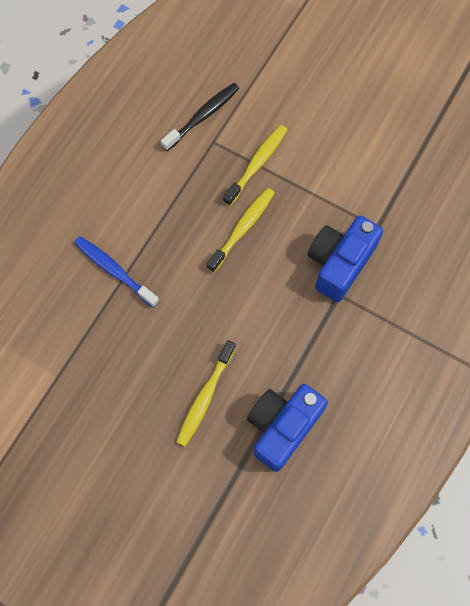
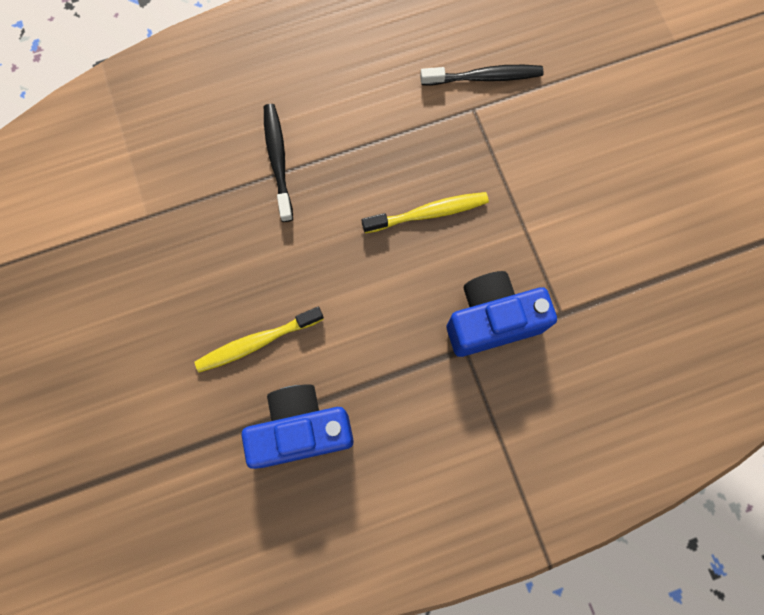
camera: 40 degrees right, 5 degrees up
(114, 270) = (278, 160): blue toothbrush -> black toothbrush
(257, 164) = (496, 162): yellow toothbrush -> none

